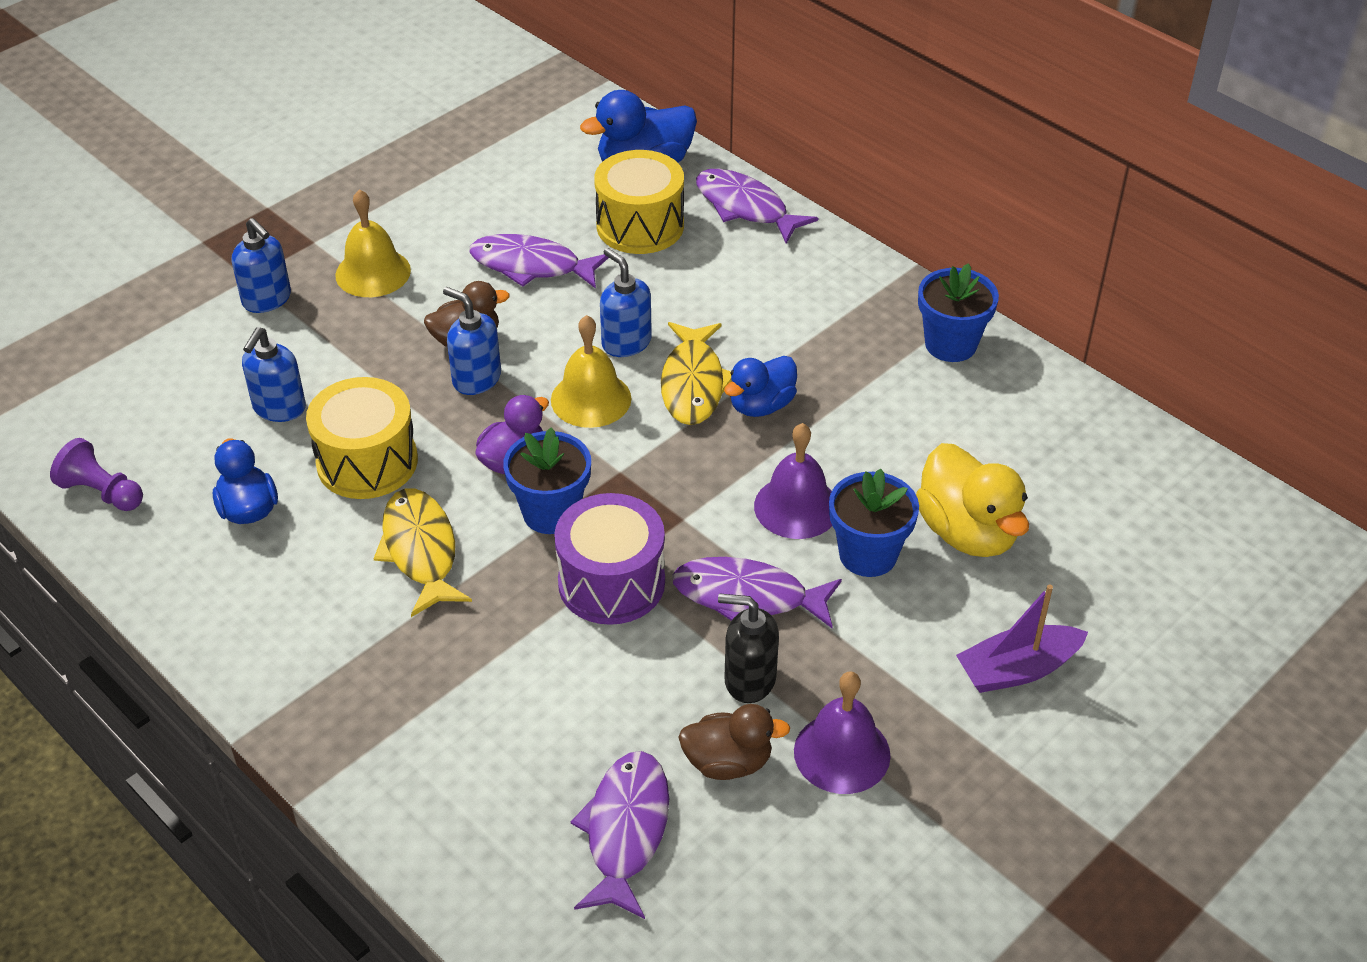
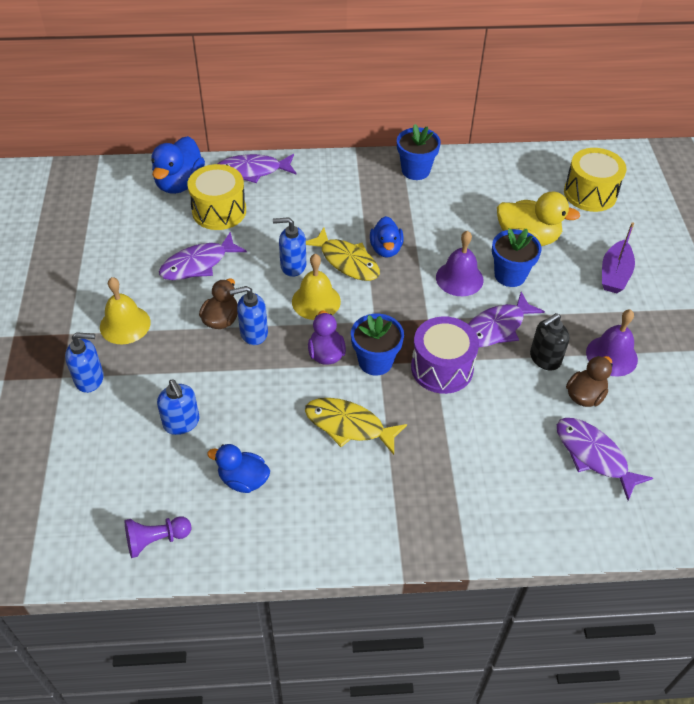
camera: 50 degrees left, 5 degrees up
(367, 462) = (263, 410): yellow drum -> yellow drum (590, 193)

